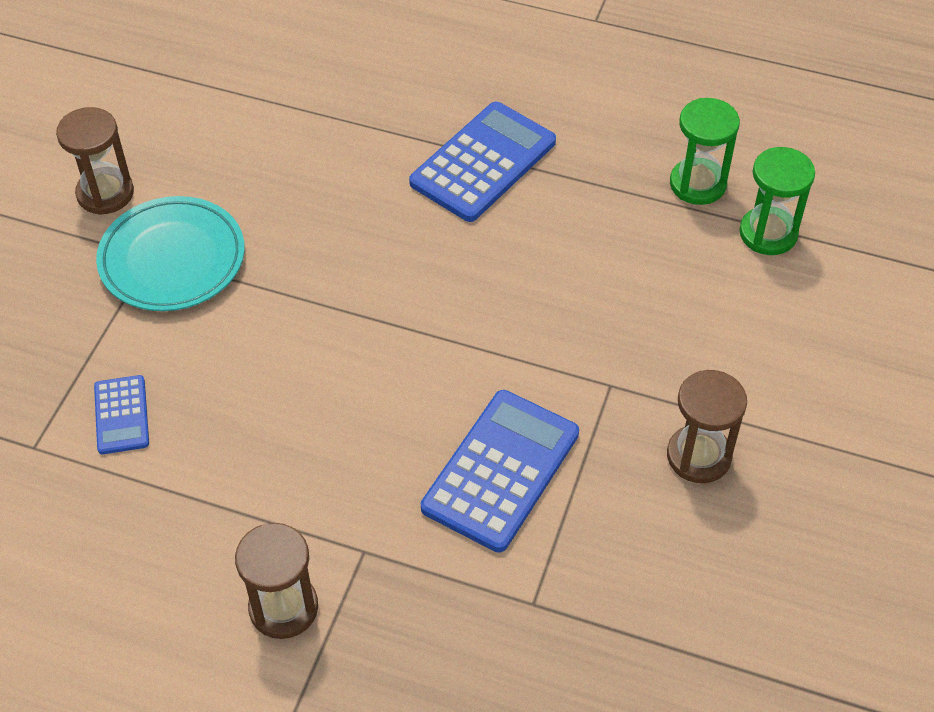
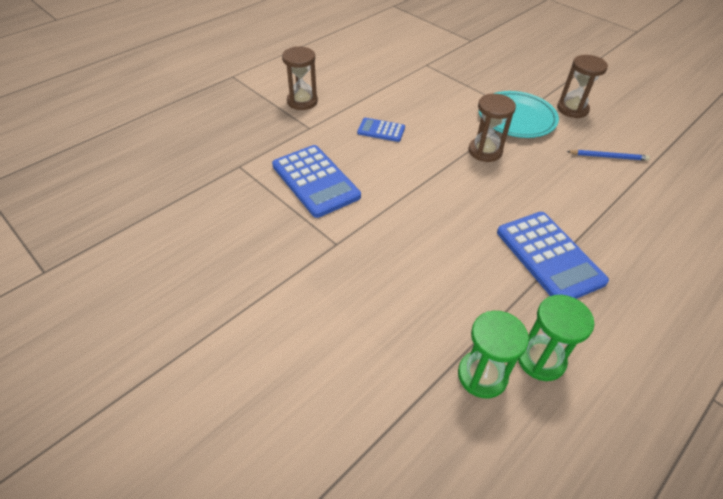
camera: 115 degrees right, 5 degrees down
(121, 415) = (428, 86): blue calculator -> blue calculator (381, 130)
(226, 134) = (608, 157): none -> blue pencil
(699, 456) = (261, 261): brown hourglass -> brown hourglass (485, 151)
(768, 233) = (409, 398): green hourglass -> green hourglass (540, 359)

